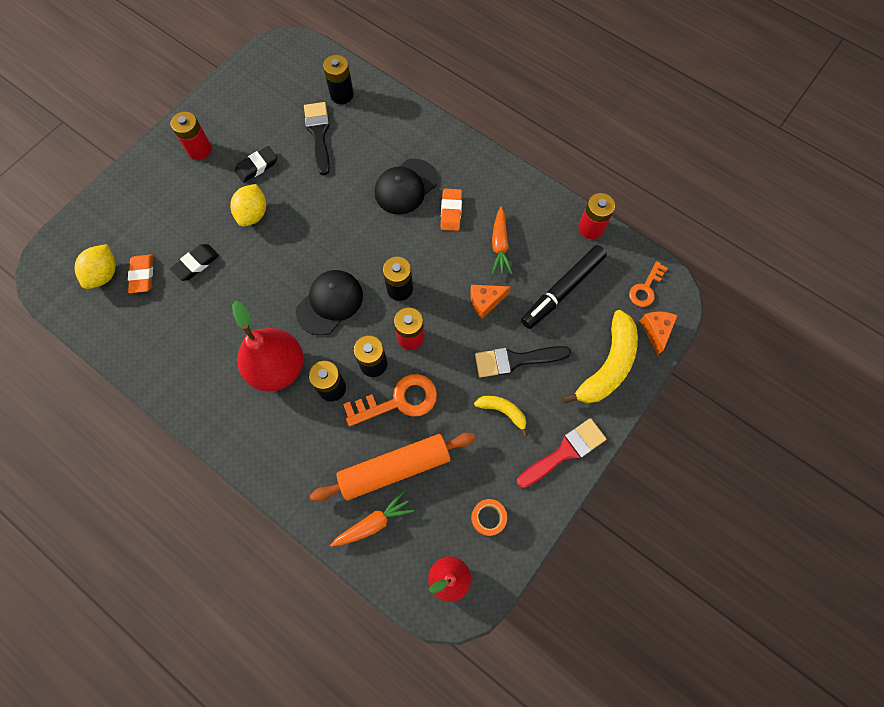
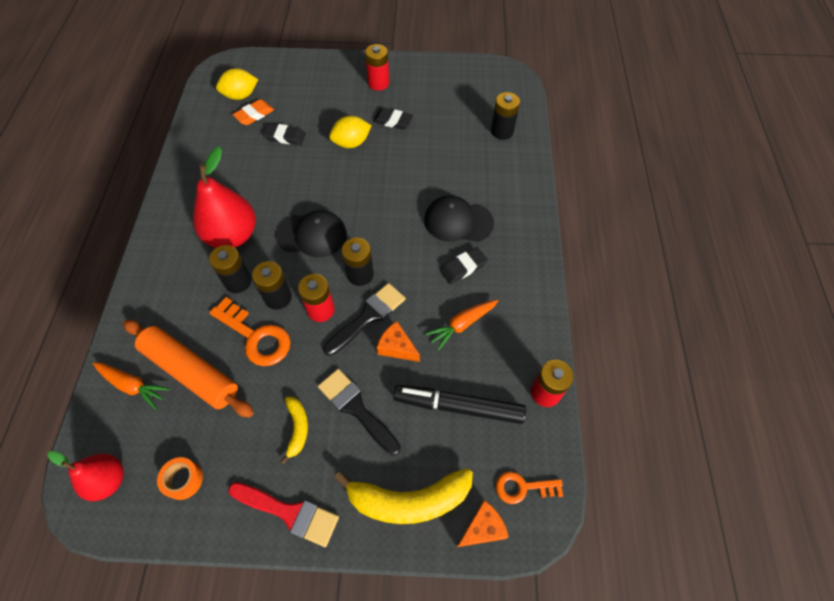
camera: 55 degrees right, 10 degrees down
(319, 134) = (454, 139): black brush -> black brush (368, 317)
(451, 211) = (463, 267): orange eraser -> black eraser

